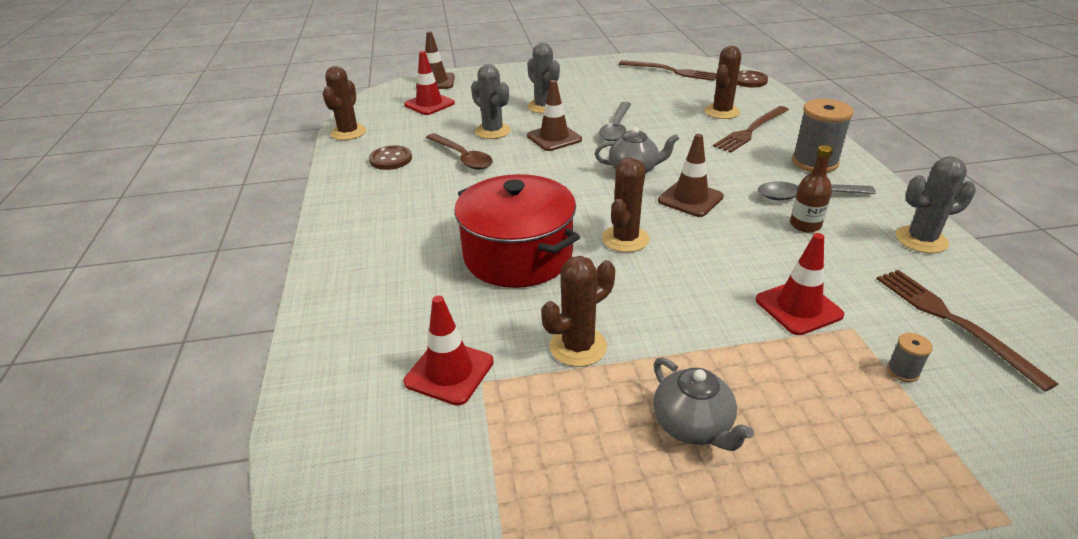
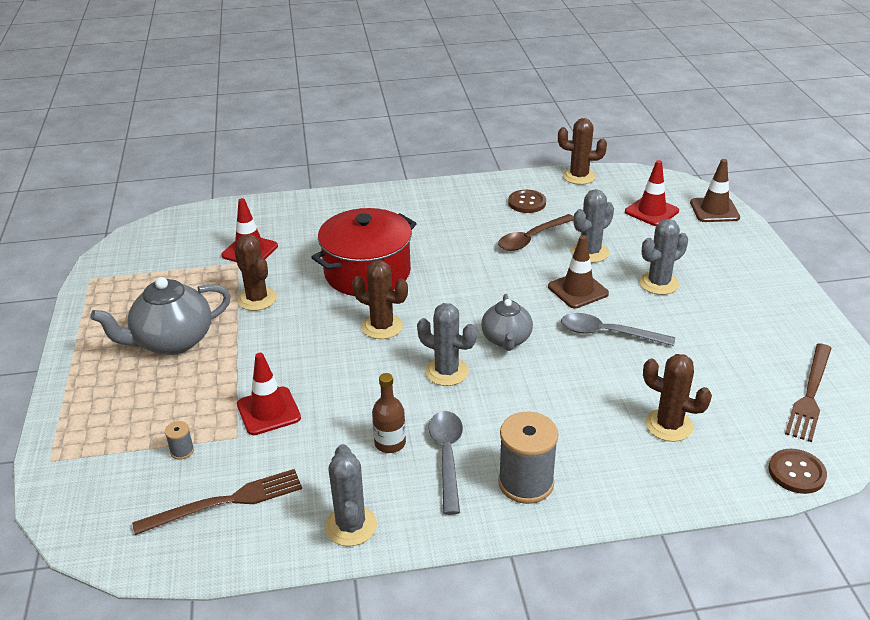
camera: 90 degrees right, 0 degrees up
(690, 199) = (446, 371): brown traffic cone -> grey cactus
(693, 426) = (172, 341): grey teapot -> grey teapot, size x1.58
(751, 130) = (613, 443): brown fork -> none

